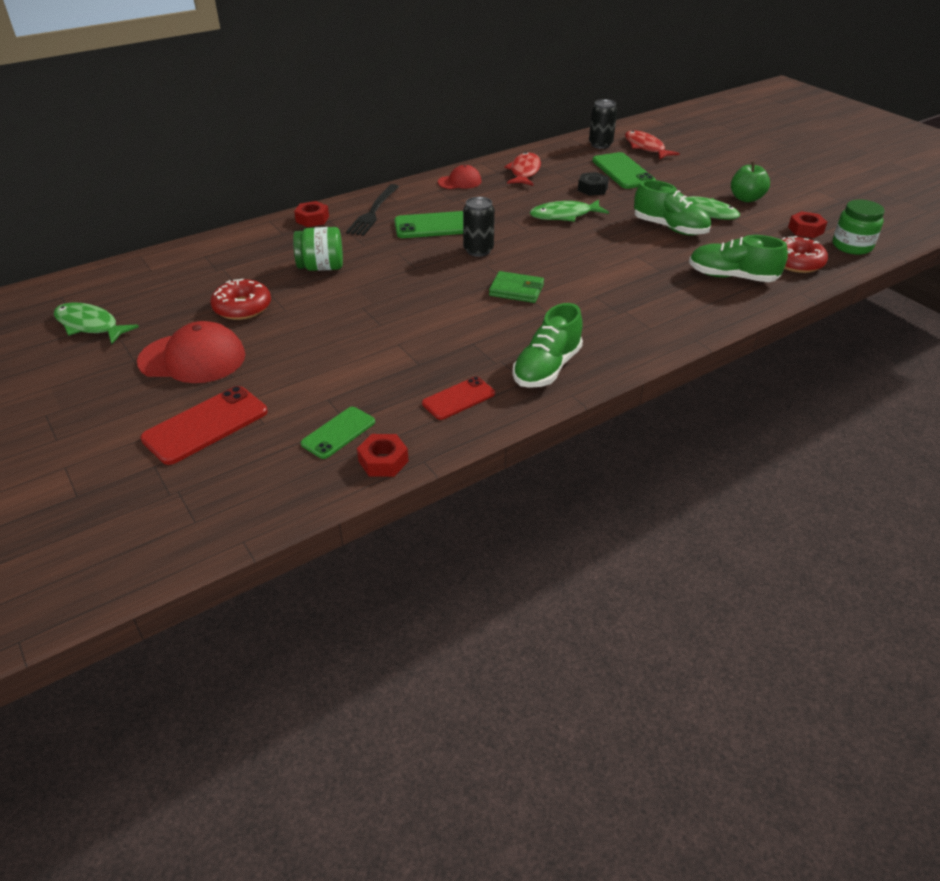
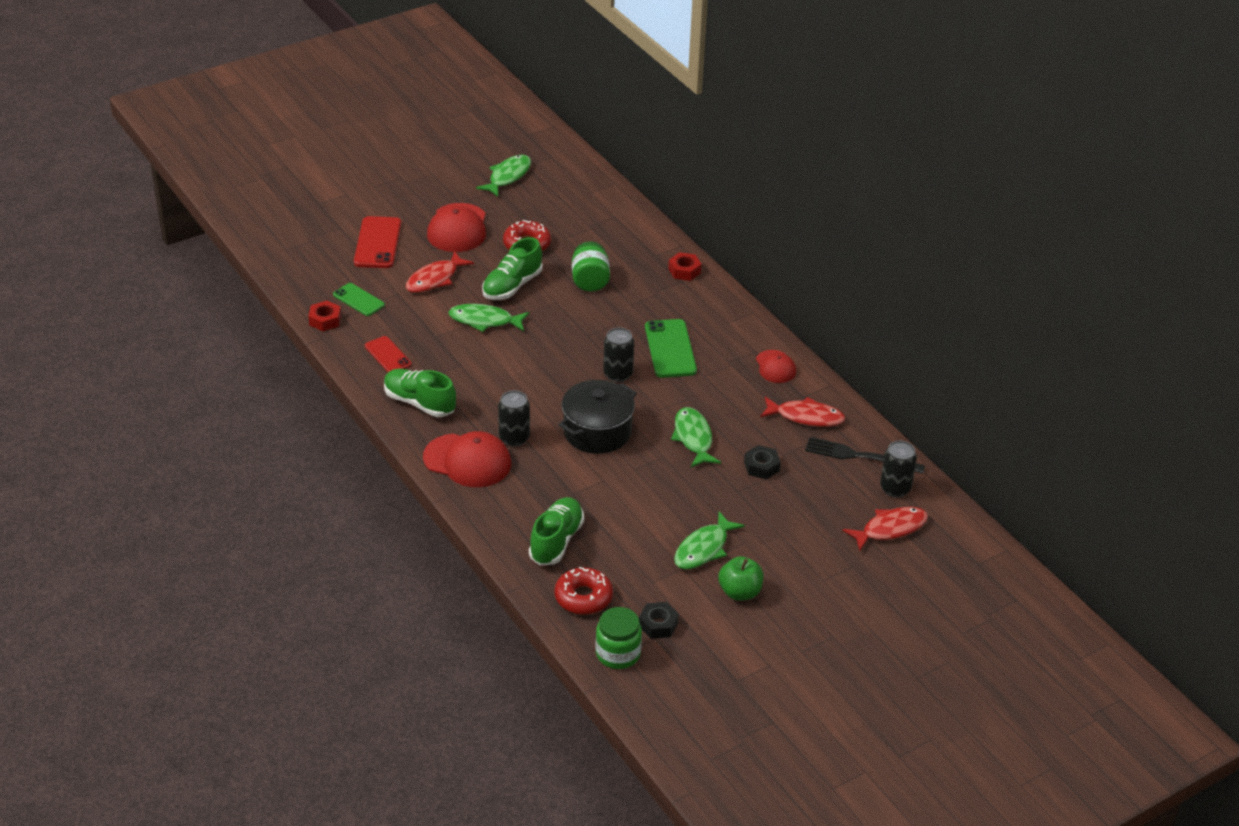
camera: 90 degrees right, 0 degrees up
(206, 425) = (377, 243): red phone -> red phone turned 45 degrees clockwise
(300, 370) = (435, 279): none -> red fish
(373, 212) = (700, 308): black fork -> black fork (860, 456)
(389, 330) = (485, 321): none -> green fish
(516, 290) = (542, 394): green wallet -> none
(568, 259) = (597, 431): none -> black pot
(591, 304) = (514, 438): none -> black can
(623, 171) = (812, 498): green phone -> none
(637, 331) = (467, 461): none -> red cap
(670, 228) = (663, 514): green shoe -> green shoe (512, 286)
(805, 230) = (658, 625): red nut -> black nut

